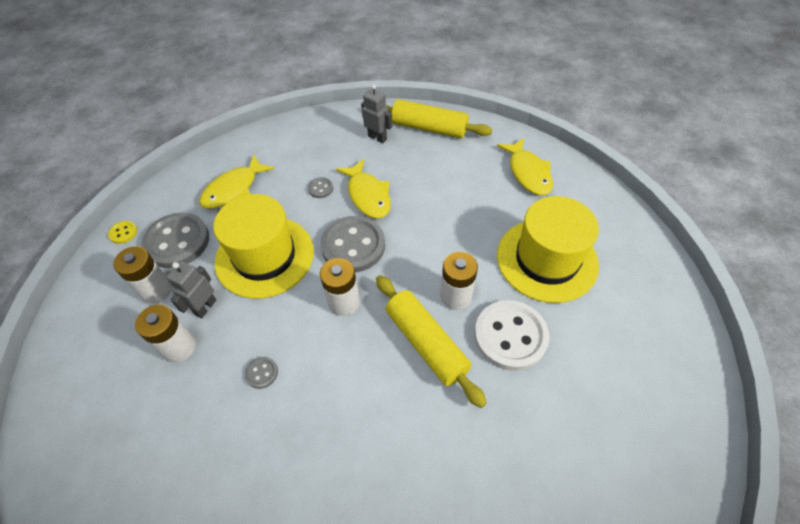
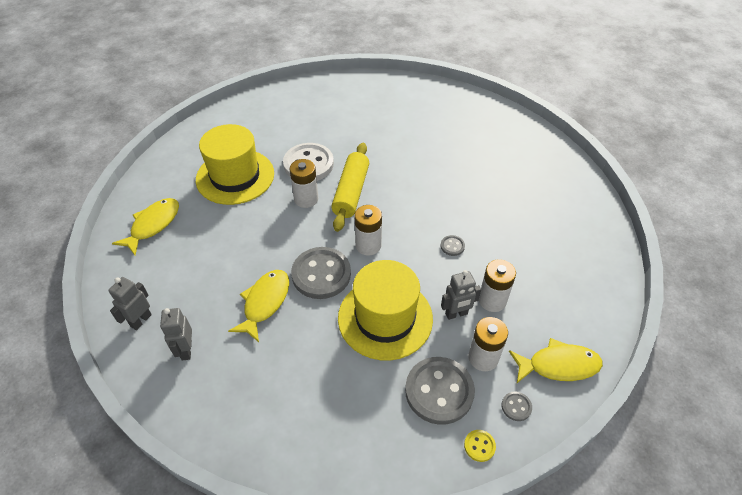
camera: 135 degrees left, 5 degrees down
(234, 189) = (351, 408): yellow fish -> yellow fish (558, 365)
(320, 188) = (287, 341): grey button -> grey button (516, 407)
(429, 128) = (141, 320): yellow rolling pin -> grey robot

